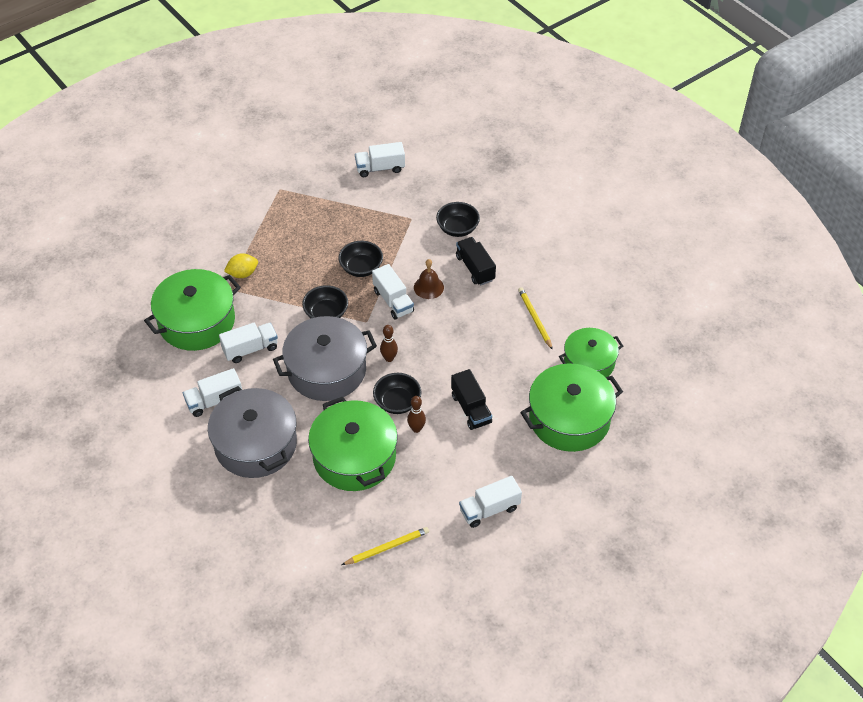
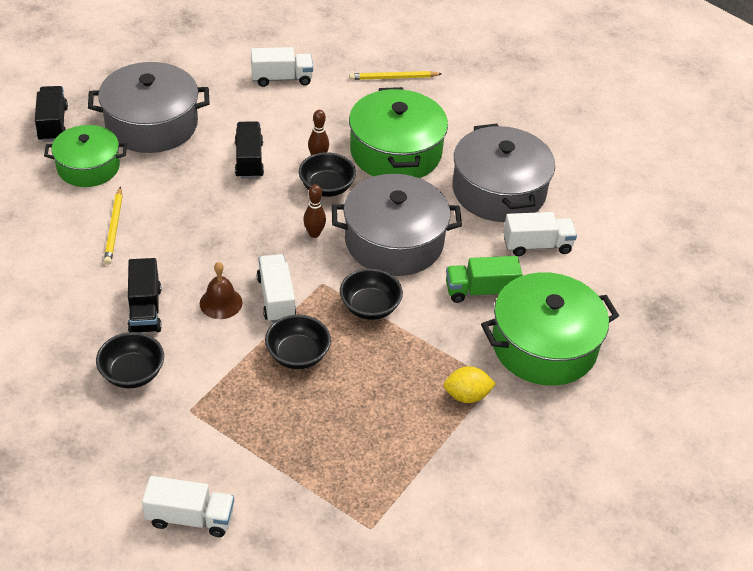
camera: 165 degrees left, 5 degrees down
(250, 349) = (480, 291): white truck -> green truck
(569, 419) = (152, 124): green pot -> grey pot
(646, 393) = (53, 124): none -> black truck

